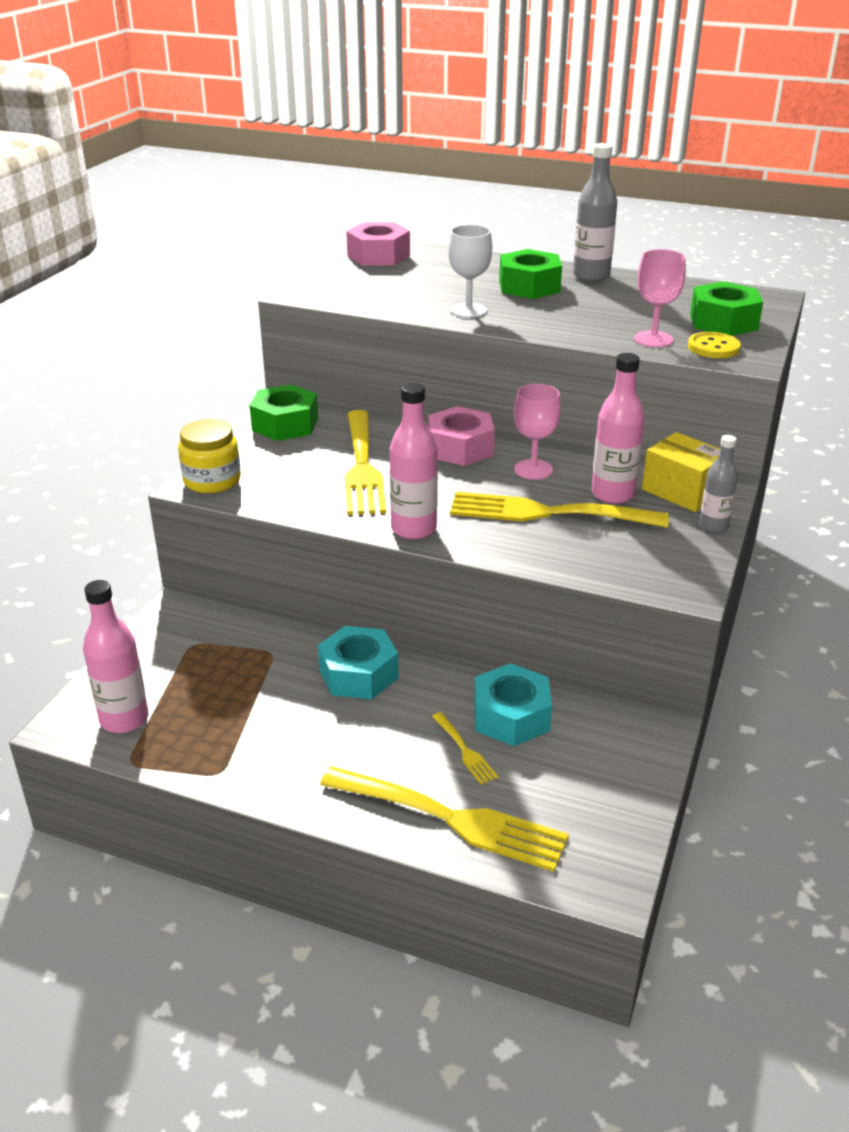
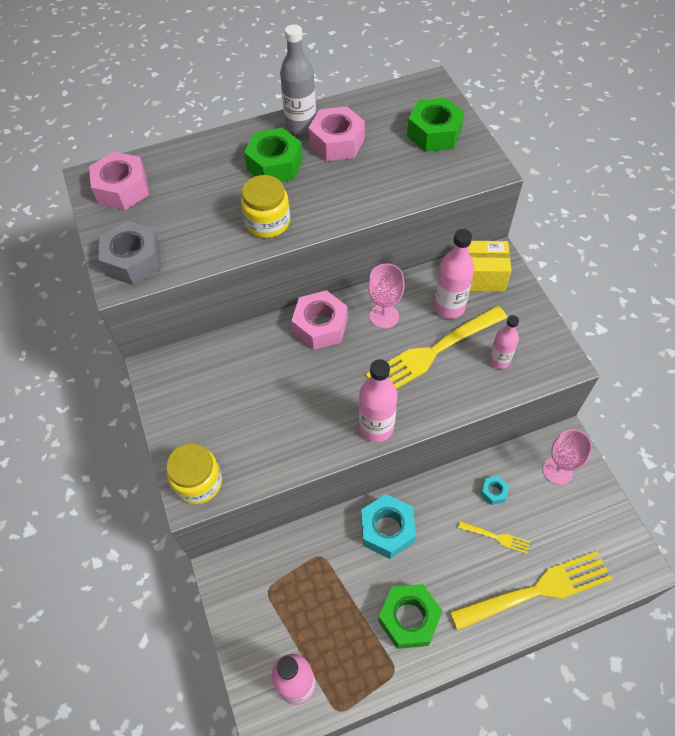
camera: 40 degrees left, 25 degrees up
(285, 424) = (180, 385): green nut -> green nut (409, 618)
(325, 289) = (133, 260): none -> grey nut
(362, 466) = (280, 390): yellow fork -> none
(468, 310) = (267, 222): white goblet -> yellow jar
(511, 716) = (493, 492): turquoise nut -> turquoise nut, size x0.49
(610, 295) = (337, 142): none -> pink nut
(613, 552) = (499, 360): none -> pink bottle
(653, 339) = (415, 181): pink goblet -> pink goblet (557, 471)
(713, 347) = (457, 168): yellow button -> none
(713, 526) = (524, 297): grey bottle -> none

